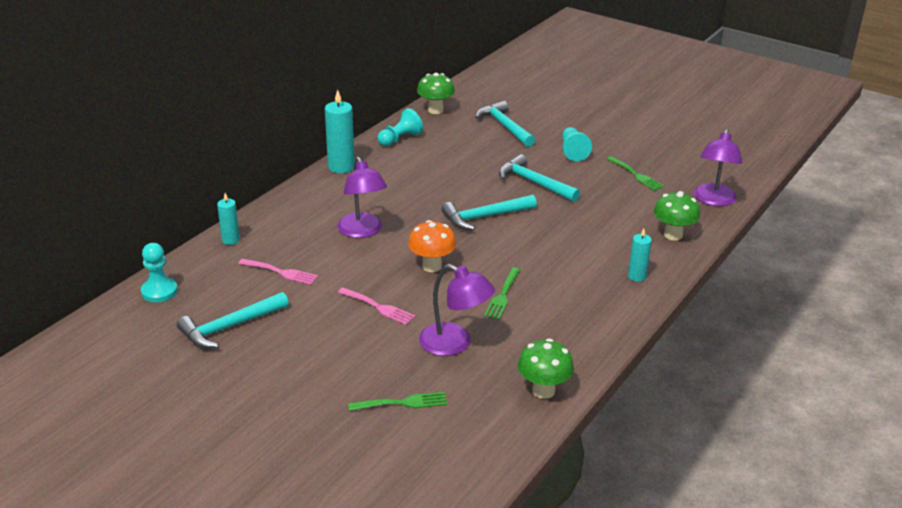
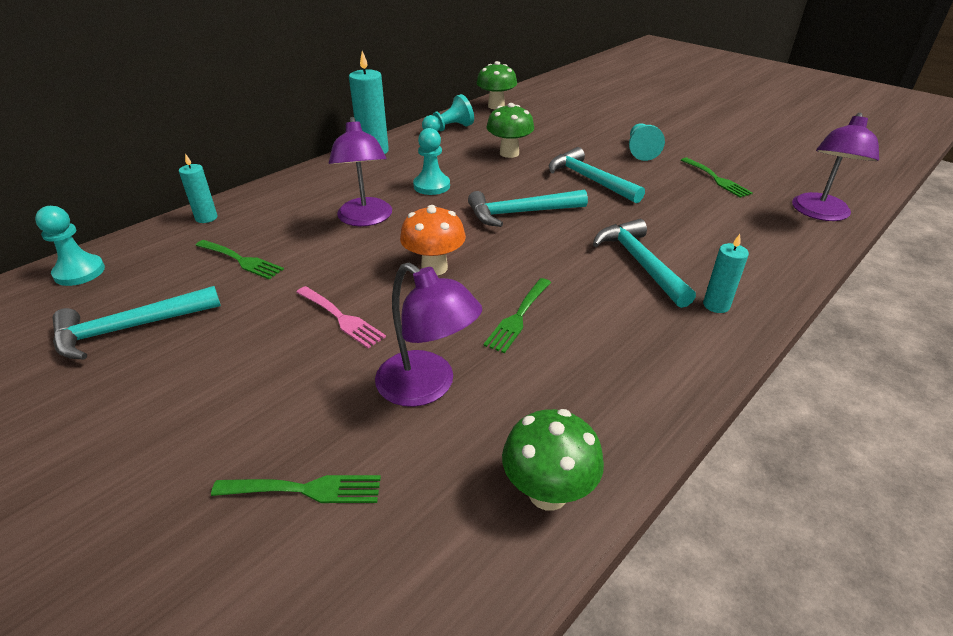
camera: 10 degrees right, 5 degrees up
(281, 272) = (241, 260): pink fork -> green fork
(405, 198) = (431, 186): none -> turquoise pawn
(505, 126) = (567, 124): turquoise hammer -> turquoise hammer (640, 263)
(673, 235) = (767, 252): green mushroom -> green mushroom (509, 153)

